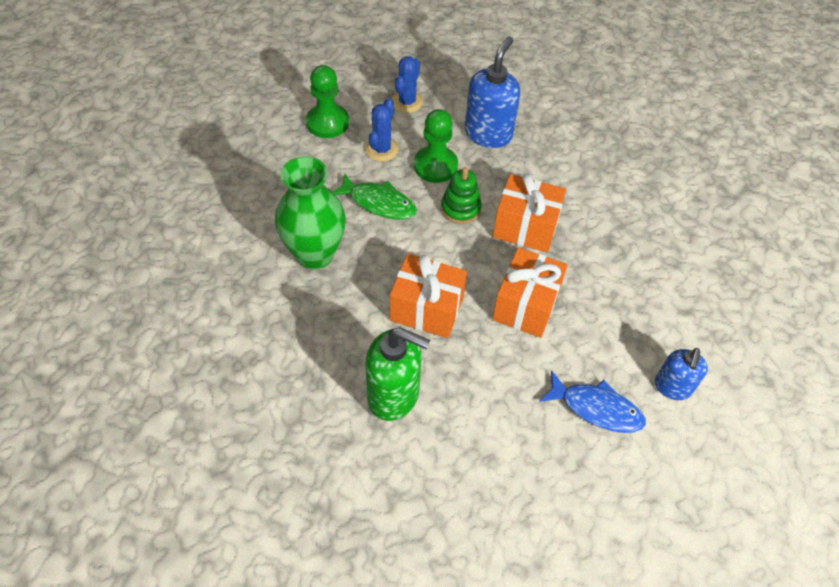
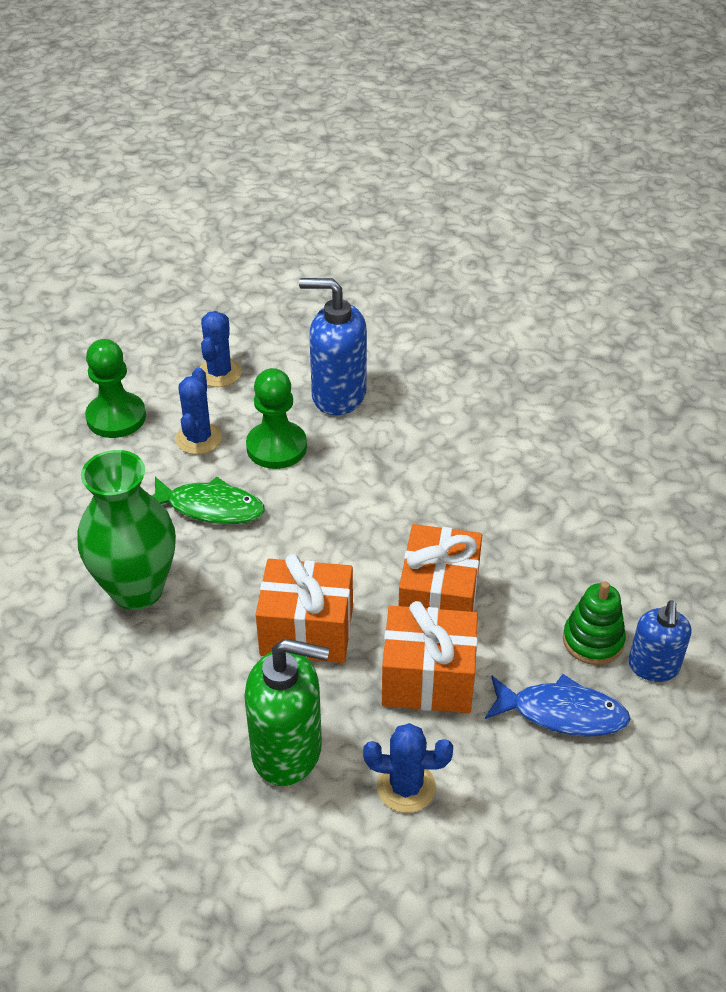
camera: 10 degrees left, 10 degrees down
(460, 208) = (323, 495): green stacking toy -> green stacking toy (593, 640)
(471, 439) = (406, 787): none -> blue cactus
(488, 134) = (338, 395): blue soap dispenser -> blue soap dispenser turned 90 degrees counterclockwise
(525, 227) = (415, 503): orange gift -> orange gift (428, 679)

